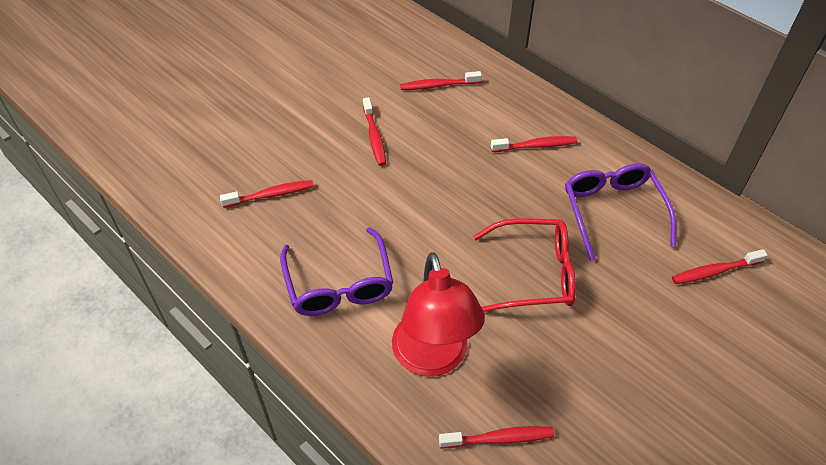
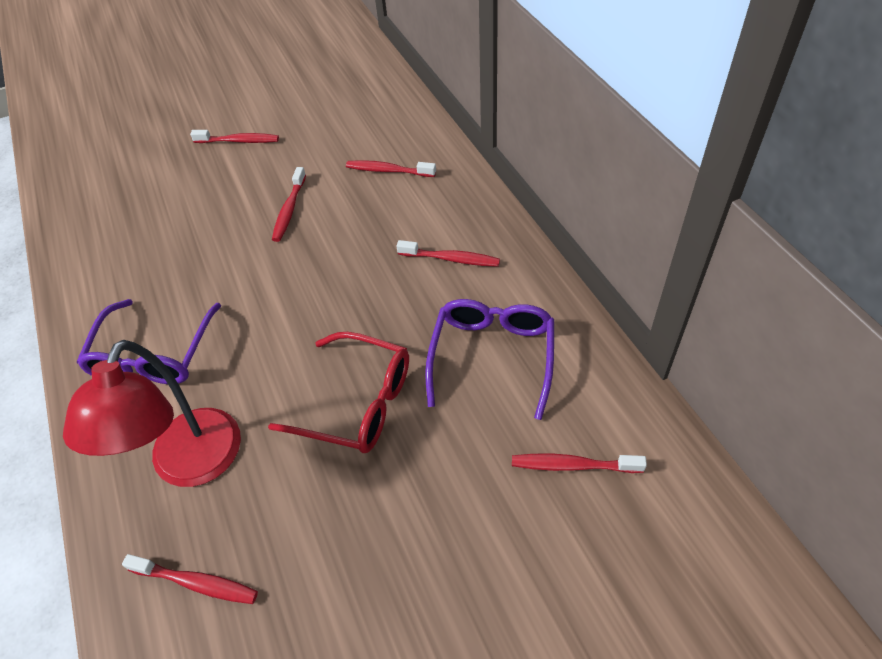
camera: 25 degrees right, 0 degrees up
(271, 195) = (154, 245): red toothbrush -> red toothbrush (239, 141)

